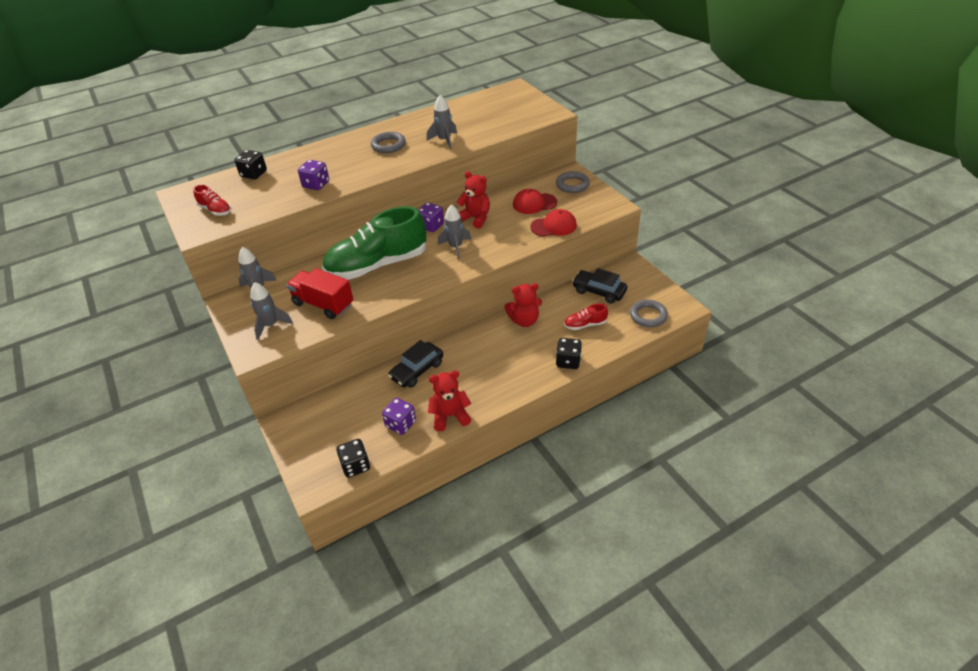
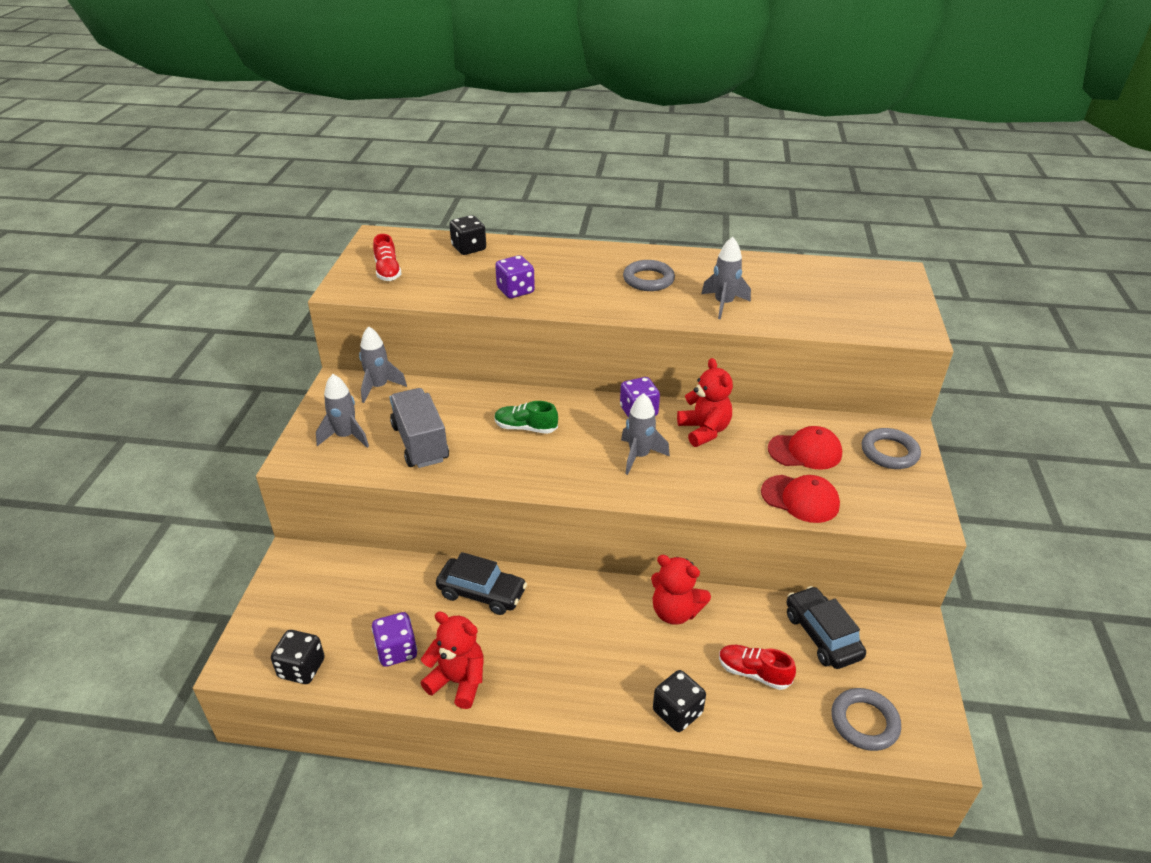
camera: 35 degrees right, 5 degrees down
(323, 304) = (420, 443): red truck -> grey truck
(377, 265) = (525, 428): green shoe -> green shoe, size x0.42
(417, 370) = (482, 593): black car -> black car turned 150 degrees counterclockwise
(534, 203) = (805, 451): red cap -> red cap turned 150 degrees clockwise

